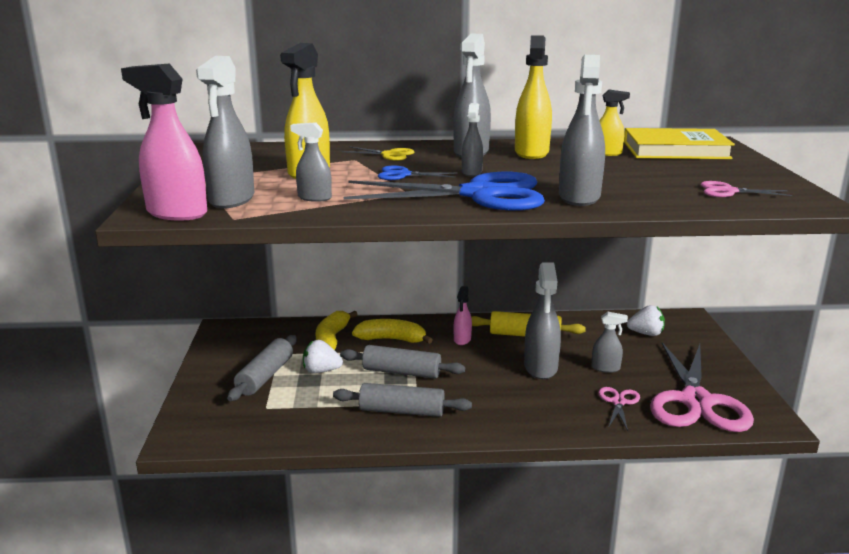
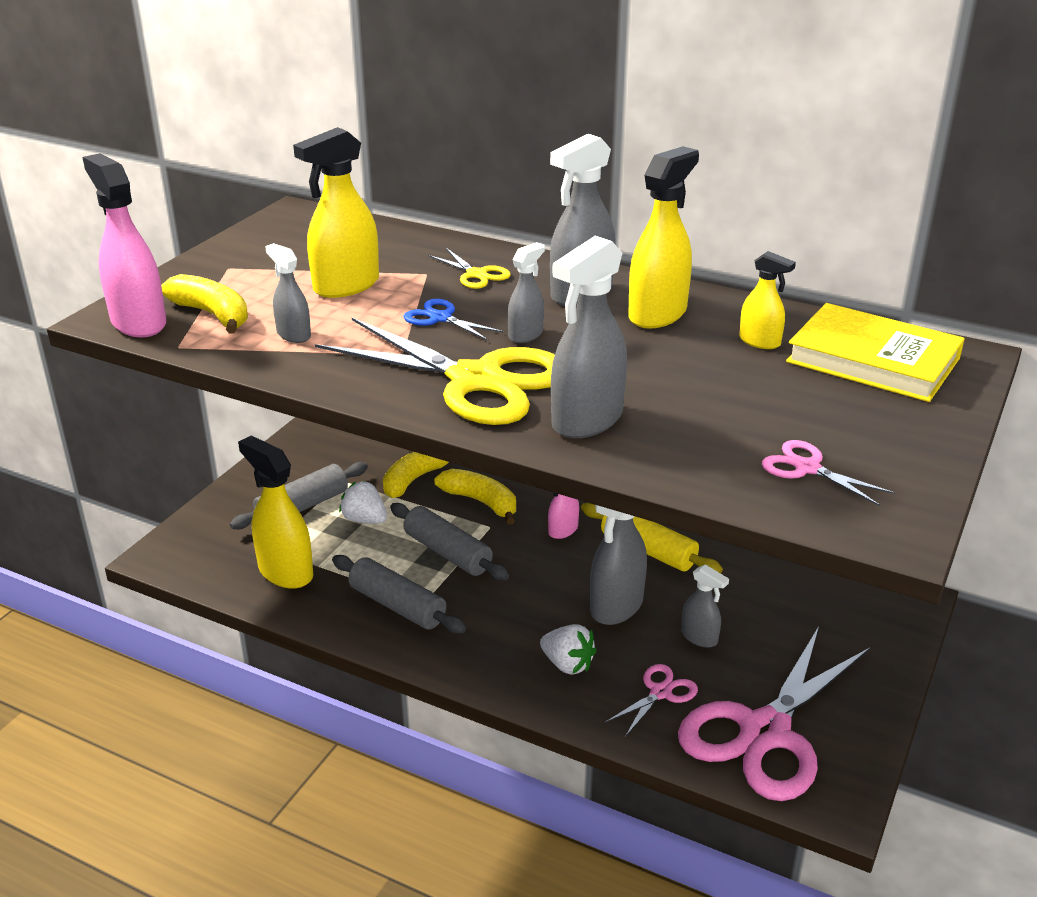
camera: 30 degrees right, 10 degrees up
(231, 199) = (212, 314): grey spray bottle -> yellow banana
(296, 417) = (285, 572): none -> yellow spray bottle
(480, 194) = (476, 380): blue scissors -> yellow scissors
(646, 334) = (816, 604): white strawberry -> white strawberry (567, 664)

